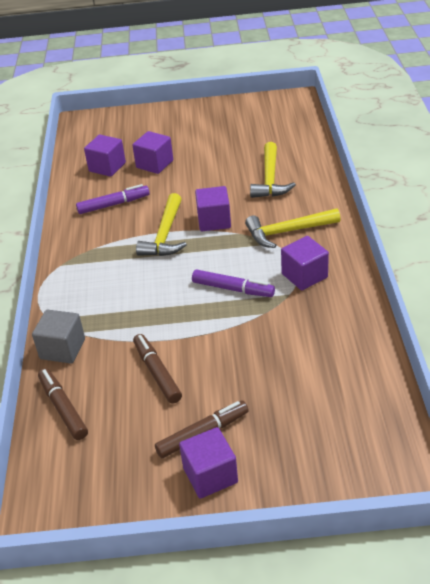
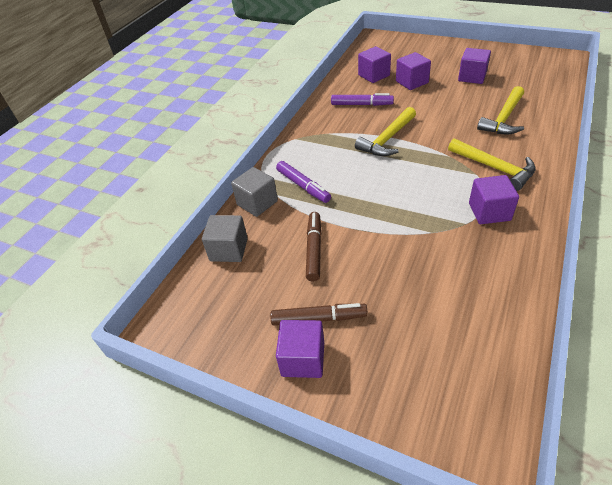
camera: 30 degrees right, 5 degrees up
(63, 408) = (229, 249): brown marker -> grey cube
(214, 221) = (434, 140): purple cube -> purple cube (472, 77)
(233, 289) = (417, 202): purple marker -> purple marker (303, 186)
(287, 232) = (494, 168): yellow hammer -> yellow hammer turned 150 degrees counterclockwise

